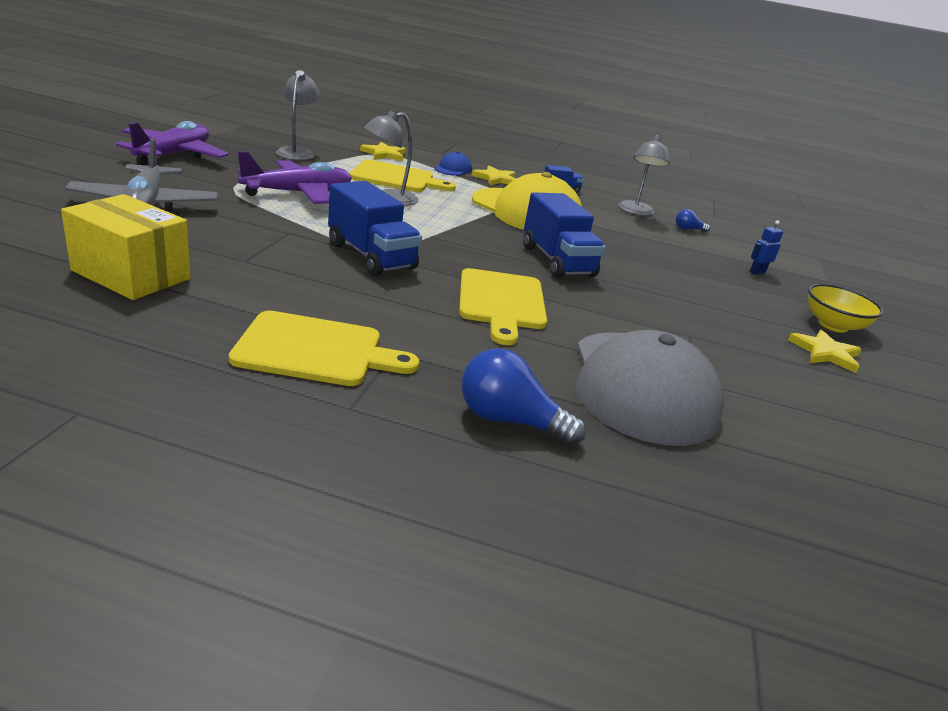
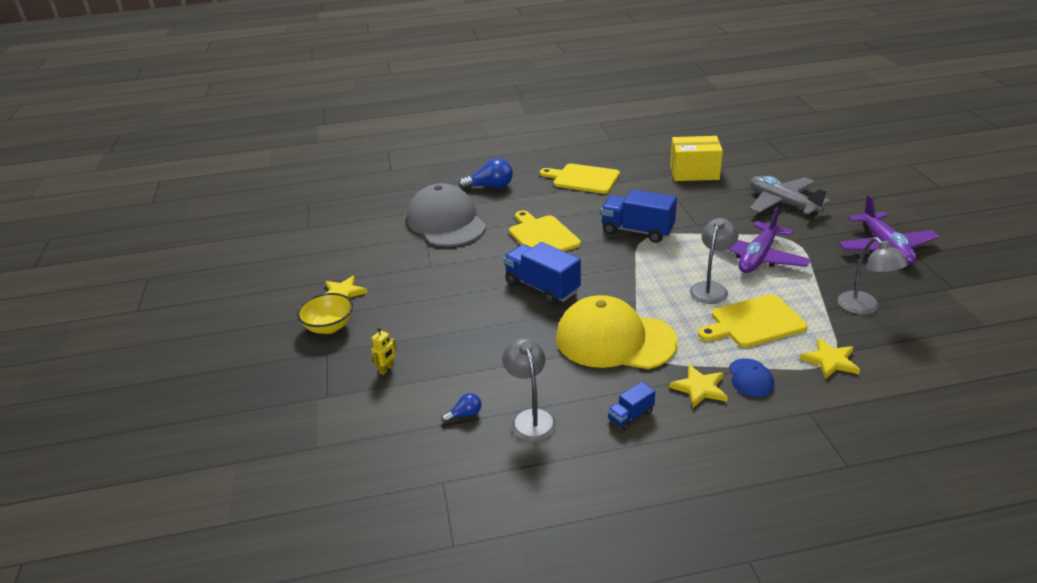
camera: 160 degrees right, 5 degrees up
(316, 350) = (583, 179): yellow cutting board -> yellow cutting board turned 45 degrees clockwise
(757, 272) = (387, 369): blue robot -> yellow robot

